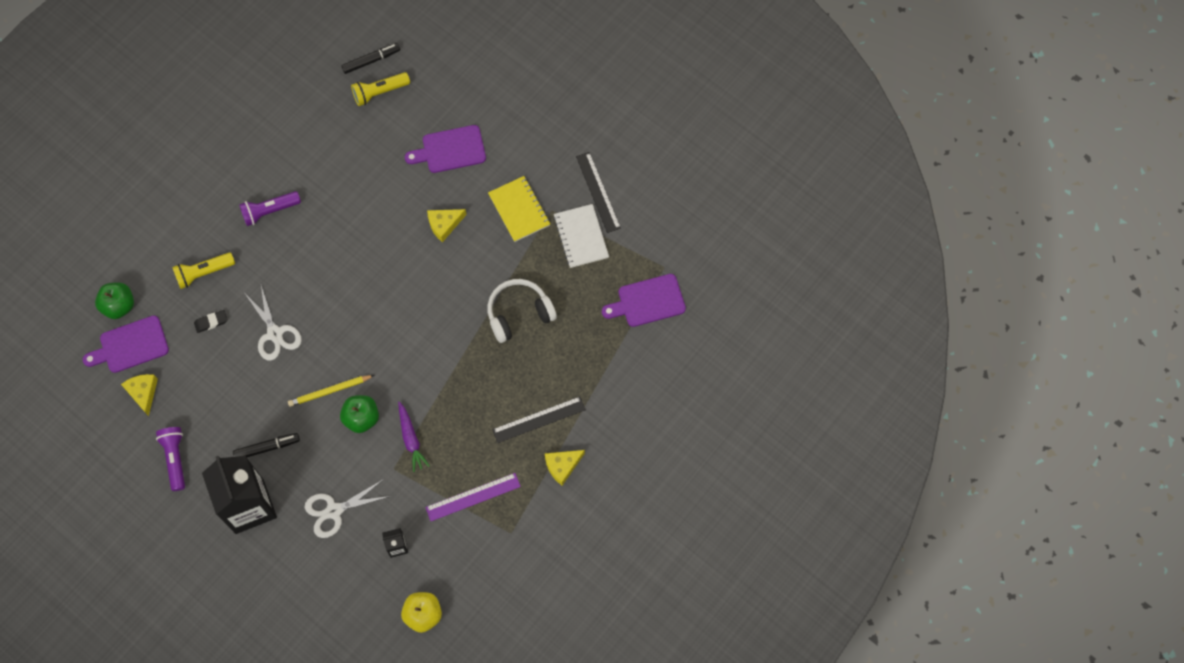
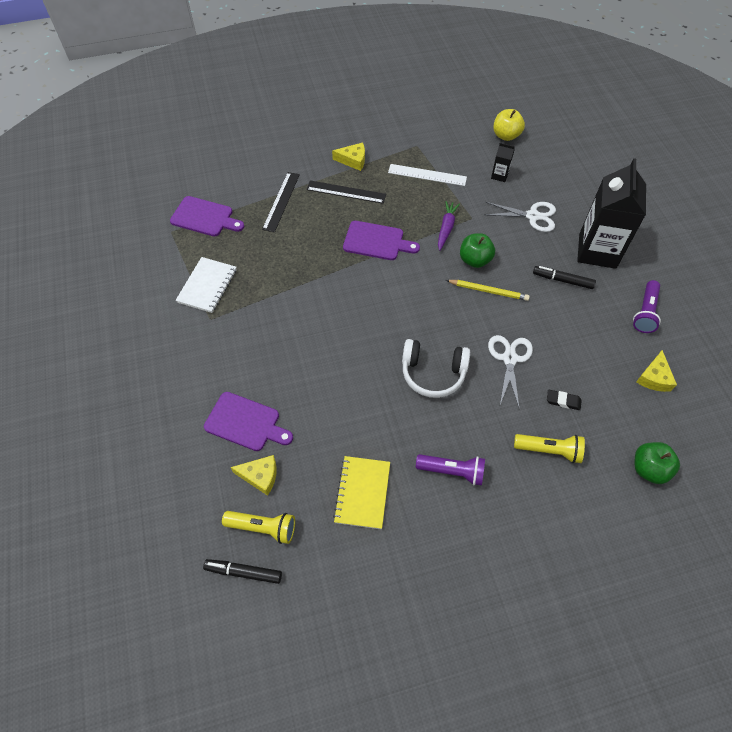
camera: 145 degrees left, 10 degrees down
(130, 345) = (651, 425): purple cutting board -> purple cutting board (376, 241)
(444, 225) = (304, 360): yellow cheese -> yellow cheese (260, 476)
(473, 496) = (427, 175): purple ruler -> white ruler
(519, 210) = (234, 335): yellow notebook -> yellow notebook (362, 493)
(519, 314) = (302, 261): white headphones -> white headphones (433, 373)
(598, 192) = (162, 310): black ruler -> black ruler (281, 201)

